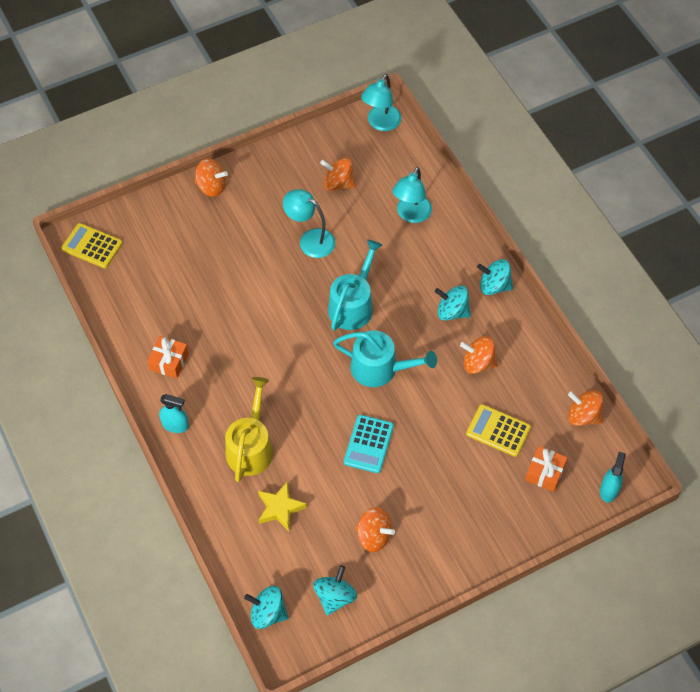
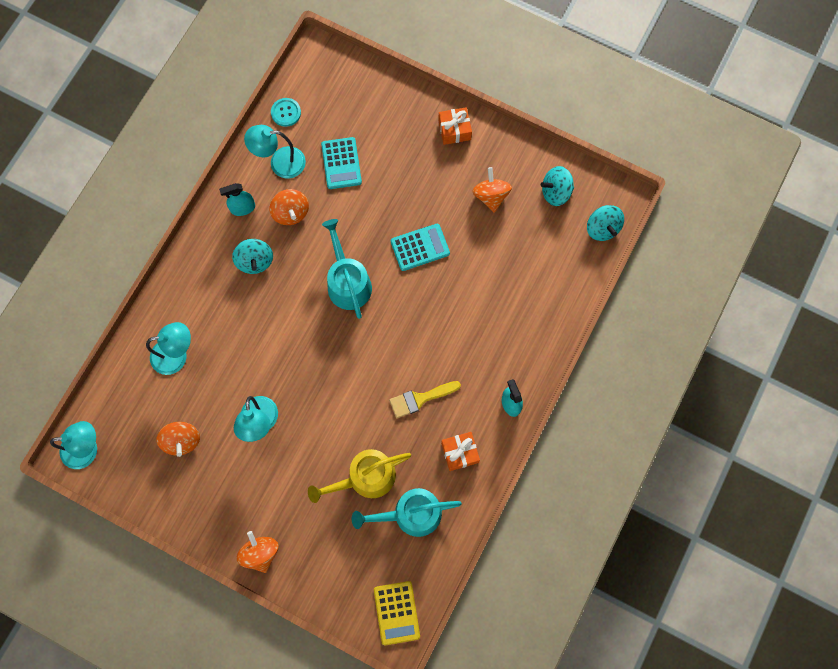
camera: 125 degrees left, 15 degrees up
(236, 360) = (420, 399): none -> yellow brush
(251, 447) = (486, 332): yellow watering can -> yellow watering can (366, 477)
(280, 508) = (519, 275): yellow star -> none
(353, 305) = (302, 342): turquoise watering can -> turquoise watering can (411, 514)
(494, 286) = (207, 244): turquoise spinning top -> none
(498, 431) = (341, 163): yellow calculator -> turquoise calculator
(534, 382) = (280, 163): none -> turquoise lamp
(544, 473) = (354, 112): orange gift -> orange gift (454, 130)
(583, 416) = (286, 112): orange spinning top -> turquoise button
(609, 490) = (337, 63): turquoise spray bottle -> turquoise spray bottle (243, 208)

